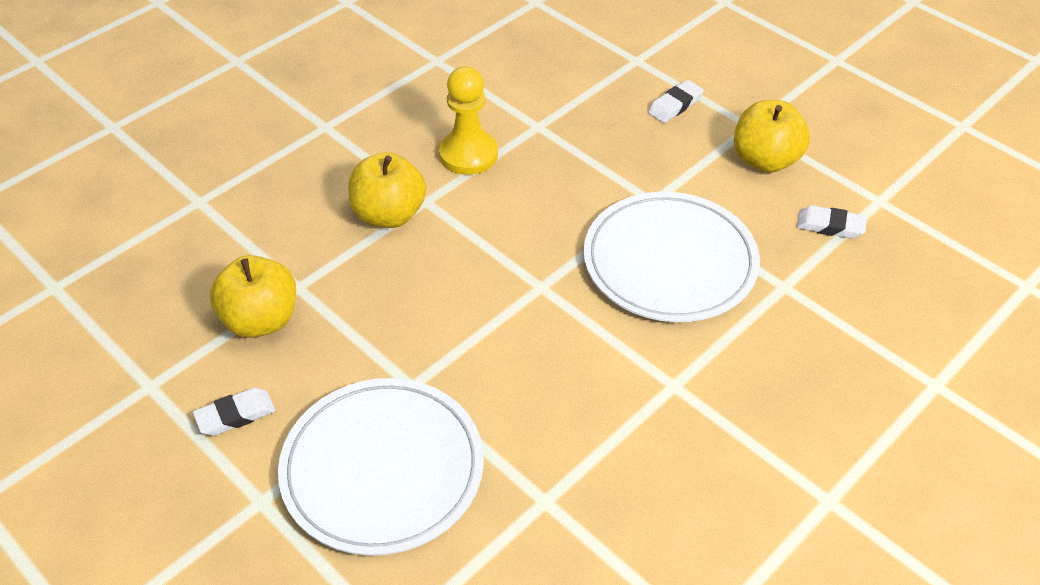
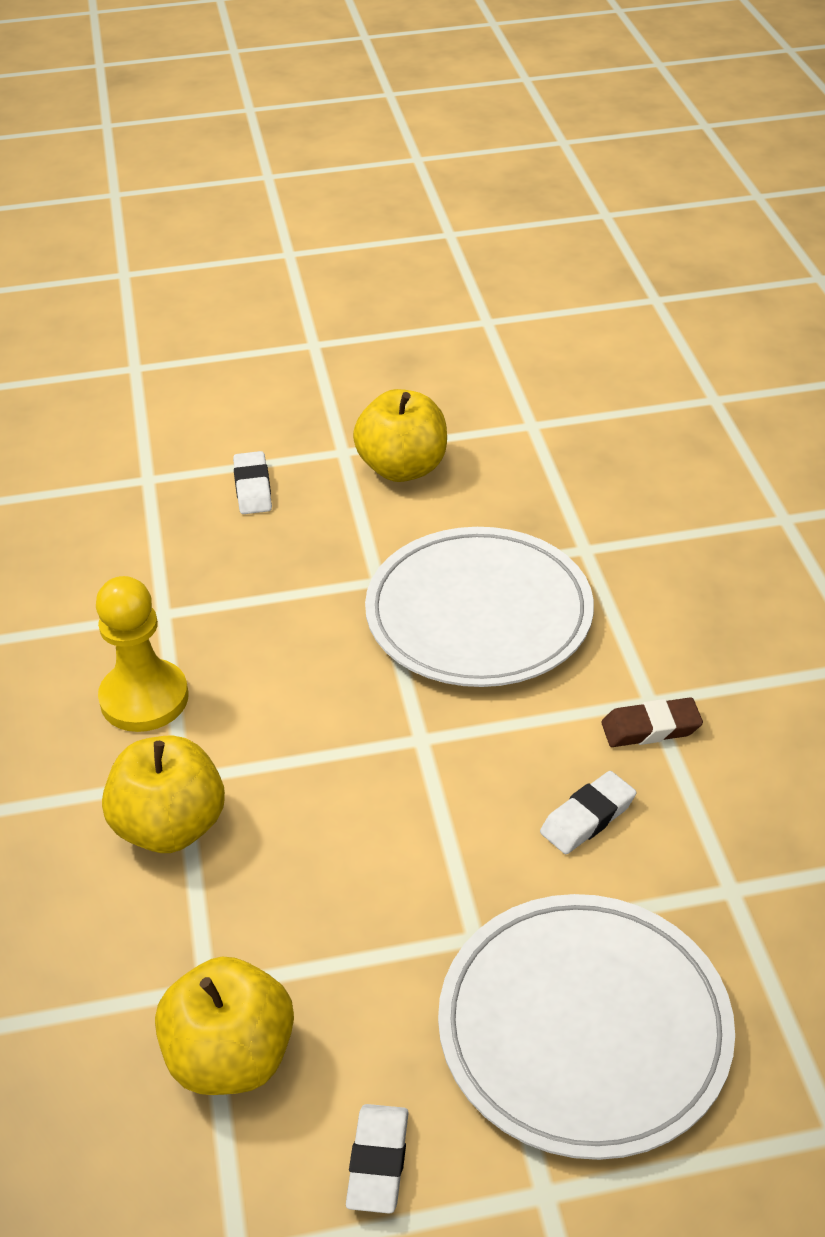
camera: 55 degrees left, 5 degrees down
(649, 396) = (650, 728): none -> brown eraser
(830, 226) = (535, 474): white eraser -> white eraser (587, 817)

